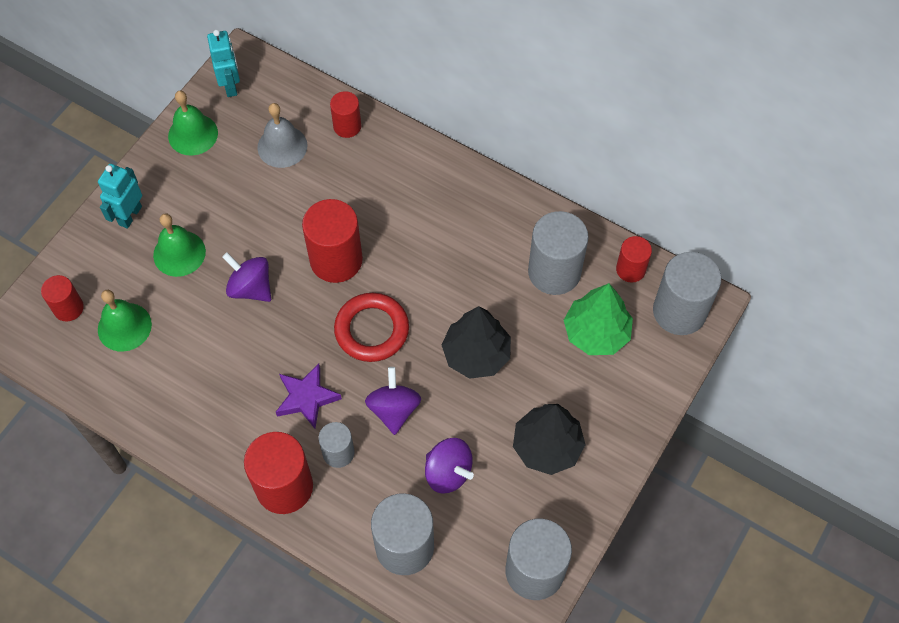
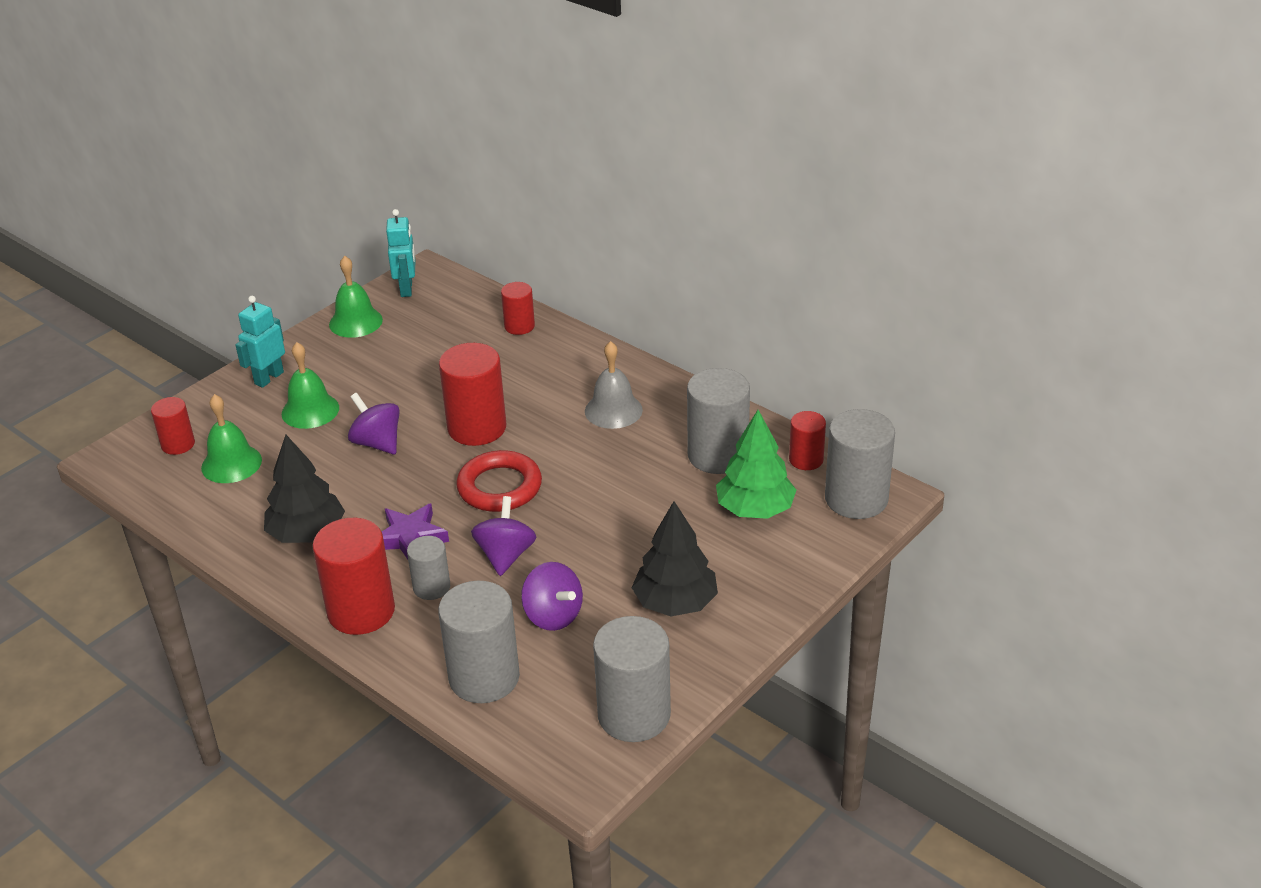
camera: 10 degrees right, 25 degrees down
(282, 146) = (446, 337): grey bell -> grey bell (613, 410)
(476, 354) = (612, 516): black tree -> black tree (307, 533)

